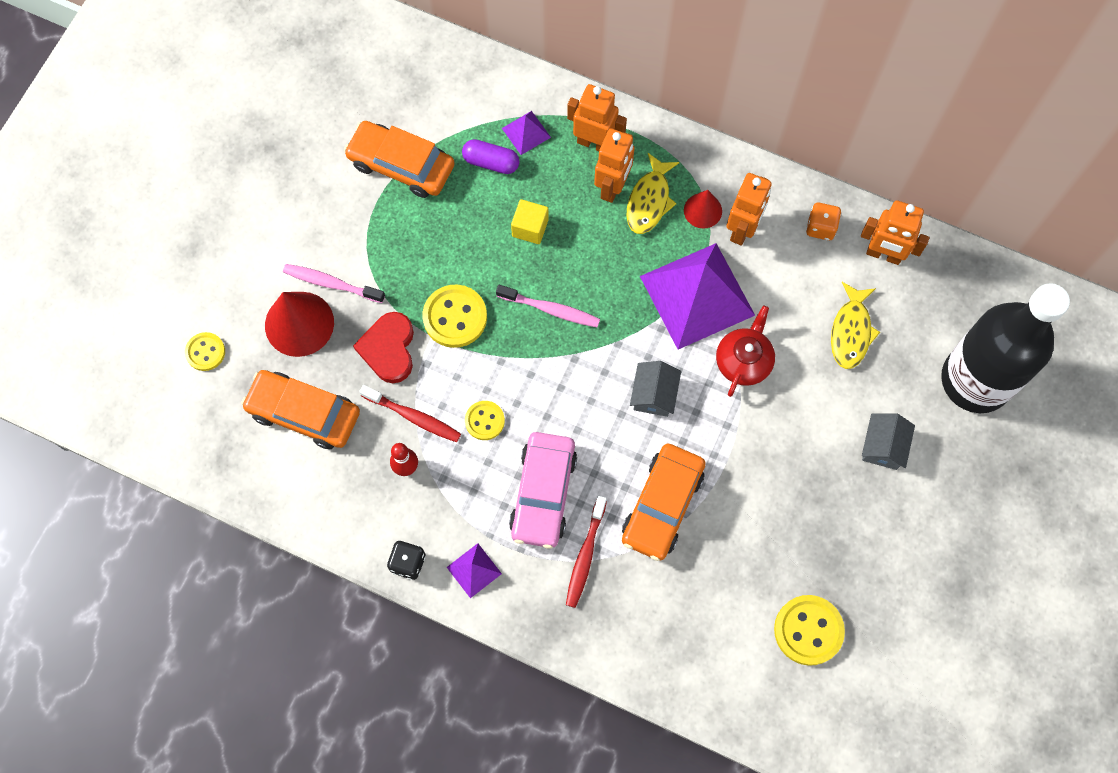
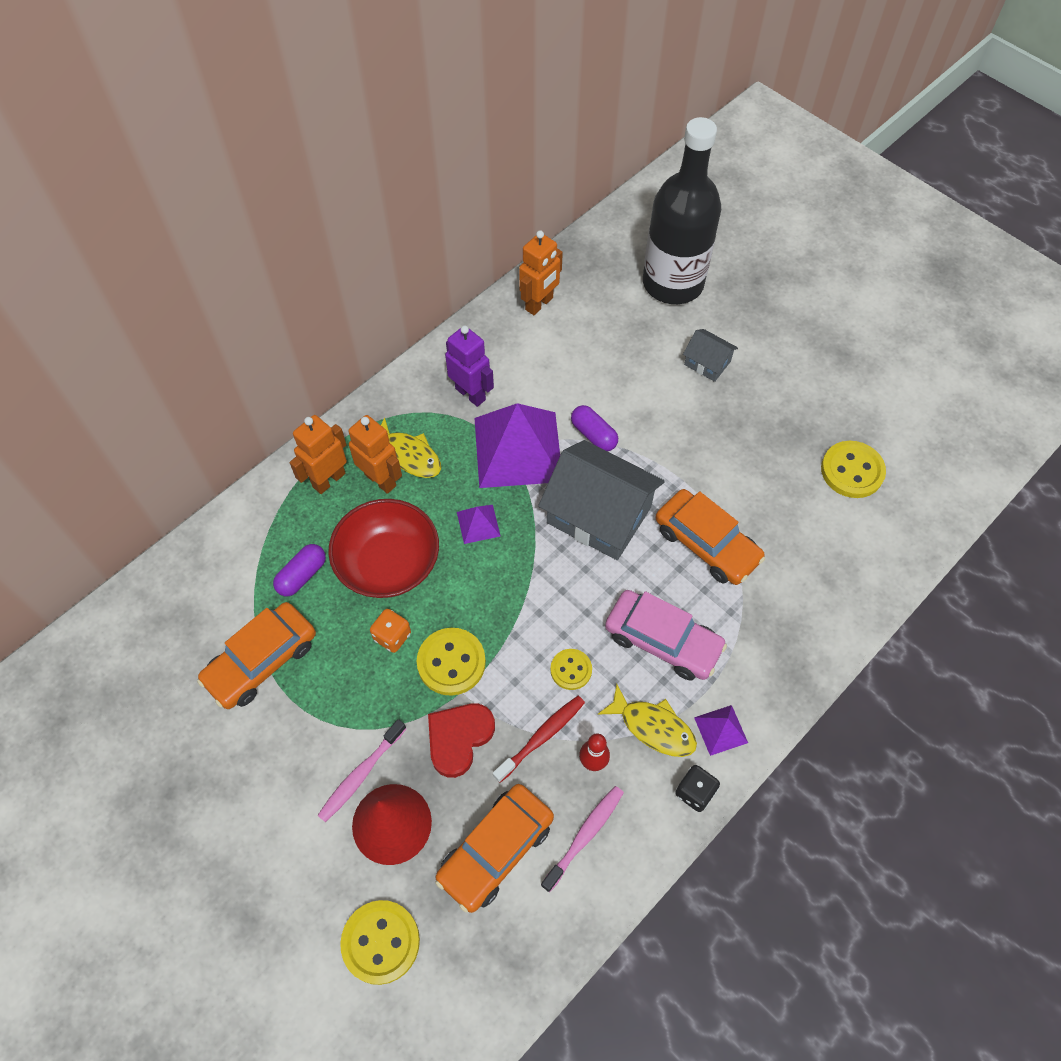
camera: 70 degrees left, 10 degrees down
(205, 352) = (380, 942): yellow button -> yellow button, size x1.65
(388, 349) = (459, 738): red heart -> red heart turned 105 degrees clockwise
(526, 132) = (287, 534): purple pyramid -> purple pyramid (478, 524)
(530, 228) = (388, 563): yellow cube -> red bowl
(550, 309) = (480, 573): pink toothbrush -> pink toothbrush (585, 836)
(585, 556) = (735, 624): red toothbrush -> none
(654, 394) = (599, 515): grey house -> grey house, size x2.08
(703, 210) = (438, 417): red cone -> none
(742, 229) = (471, 394): orange robot -> purple robot
(743, 360) = (593, 435): red teapot -> purple capsule
(820, 227) = (495, 338): orange dice -> orange dice (392, 636)
(851, 332) = (598, 349): yellow fish -> yellow fish (653, 727)

